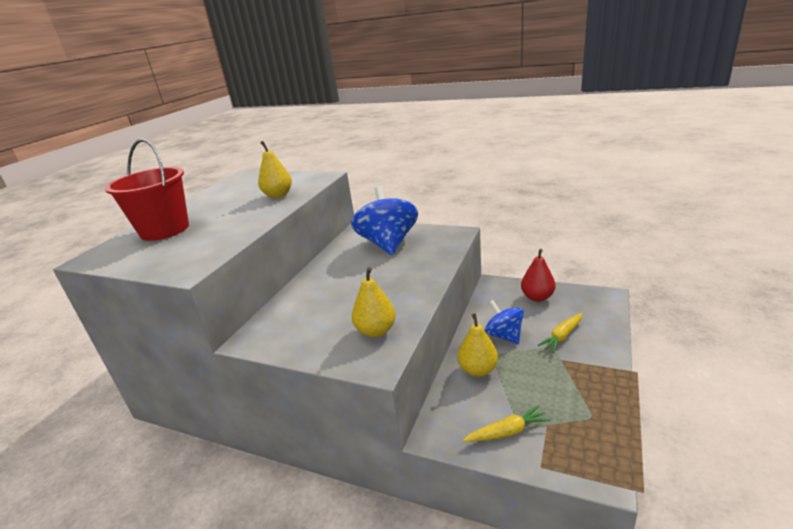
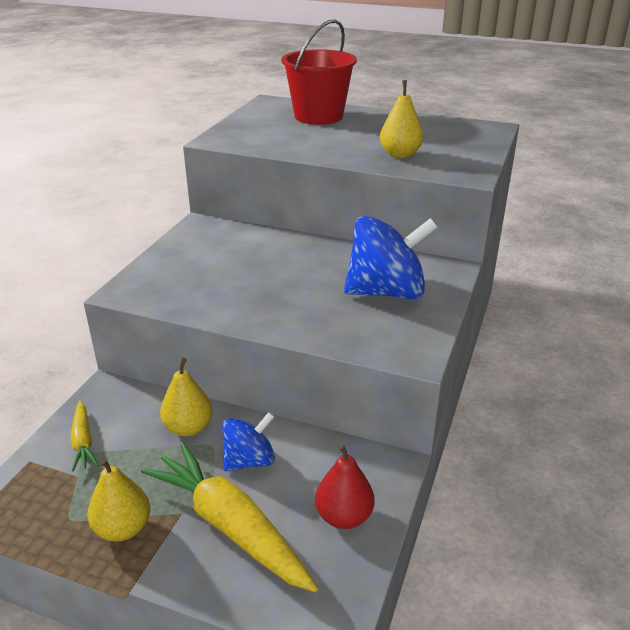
camera: 85 degrees right, 5 degrees up
(376, 331) = (178, 289): yellow pear -> yellow pear (123, 528)
(562, 336) = (230, 526): yellow carrot -> yellow carrot, size x2.02

